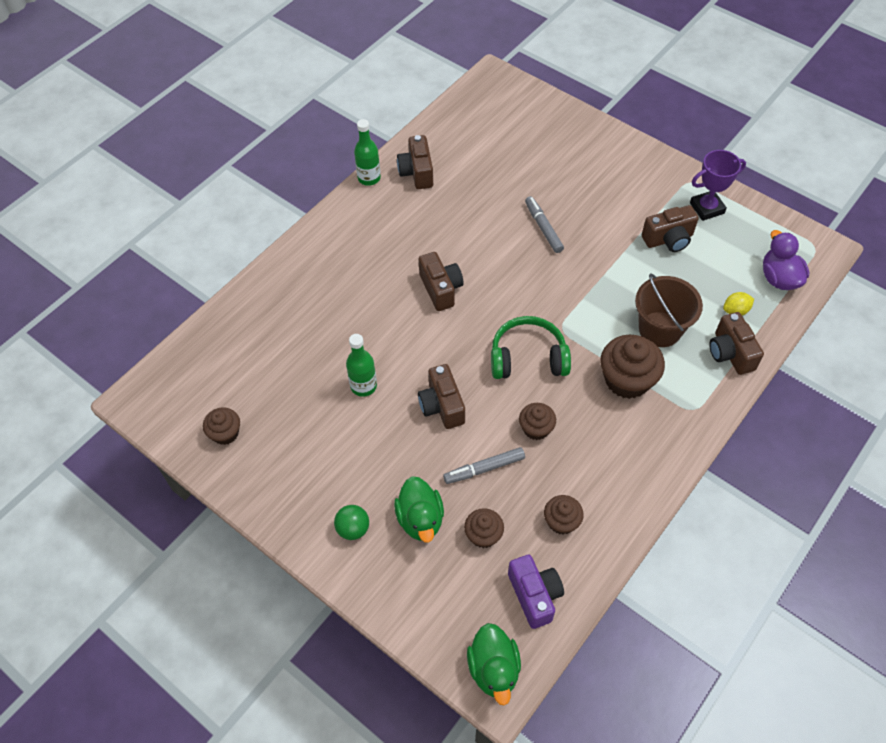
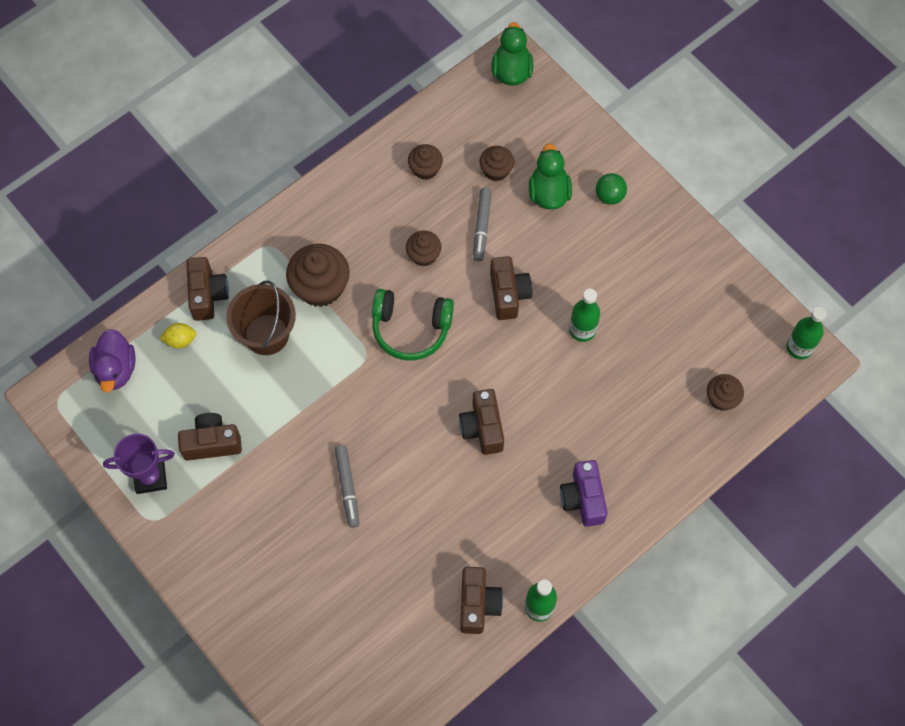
camera: 170 degrees left, 10 degrees up
(149, 407) = (799, 347): none -> green bottle
(225, 433) = (723, 306): brown cupcake -> brown cupcake (722, 398)
(484, 468) = (482, 227): grey marker -> grey marker turned 105 degrees clockwise
(534, 595) = (465, 116): purple camera -> purple camera (583, 499)

